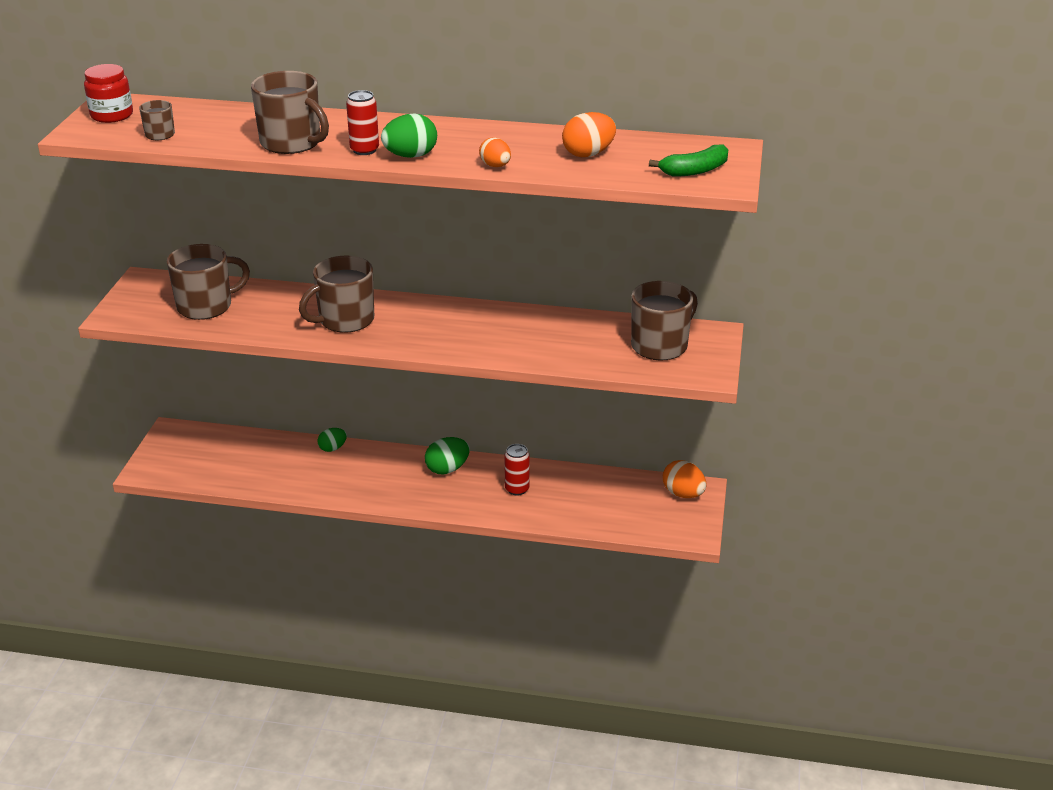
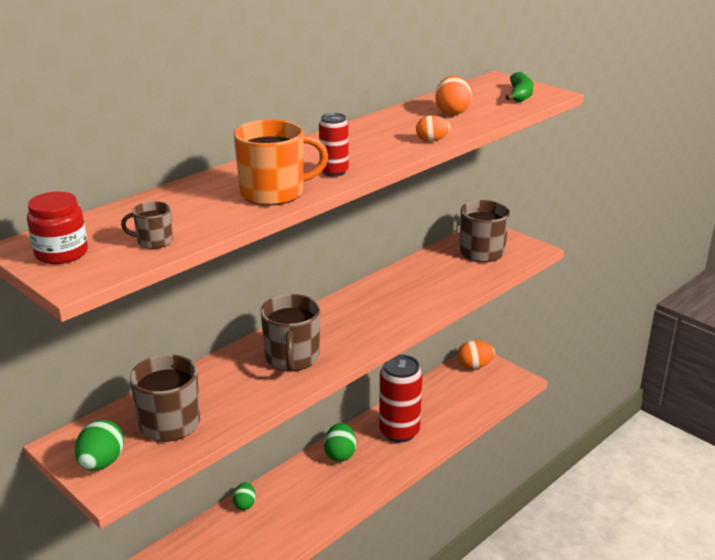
camera: 55 degrees left, 5 degrees down
(292, 143) = (274, 193): brown mug -> orange mug
(410, 156) = (371, 160): green egg -> green egg (101, 463)
(517, 489) = (399, 432): red can -> red can, size x1.92

